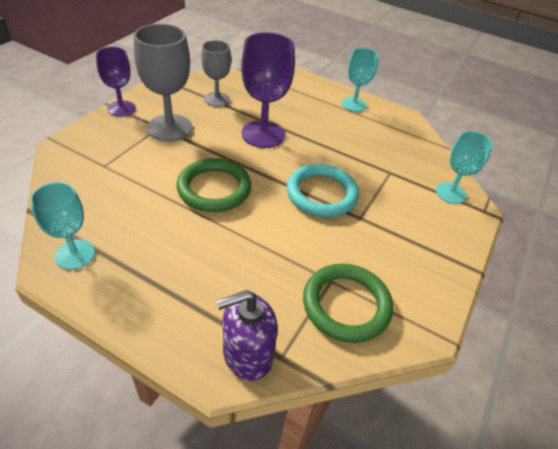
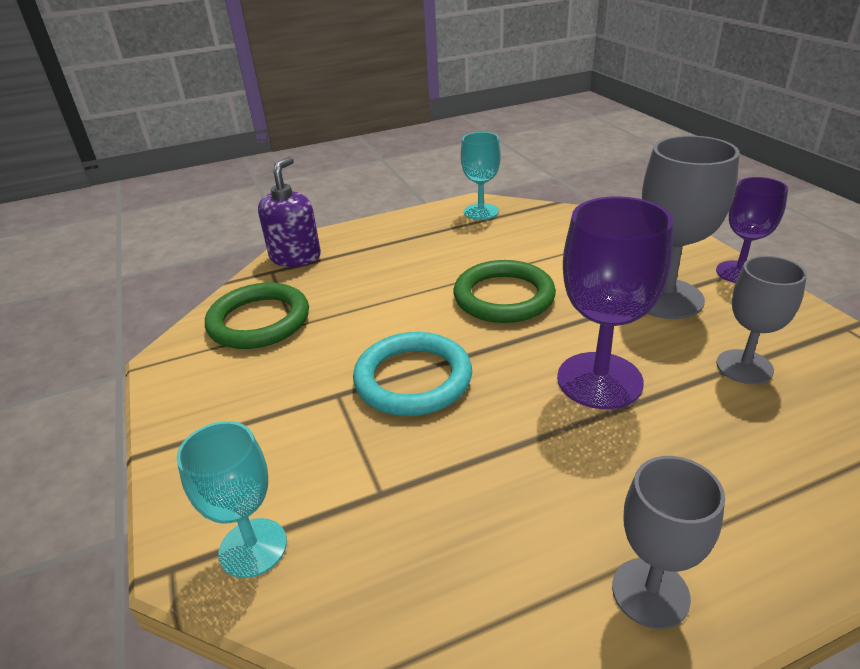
camera: 135 degrees right, 10 degrees down
(353, 104) = (650, 592): turquoise goblet -> grey goblet

